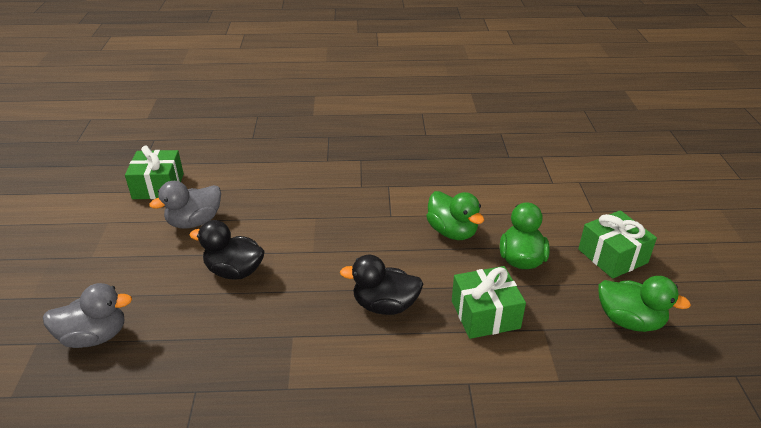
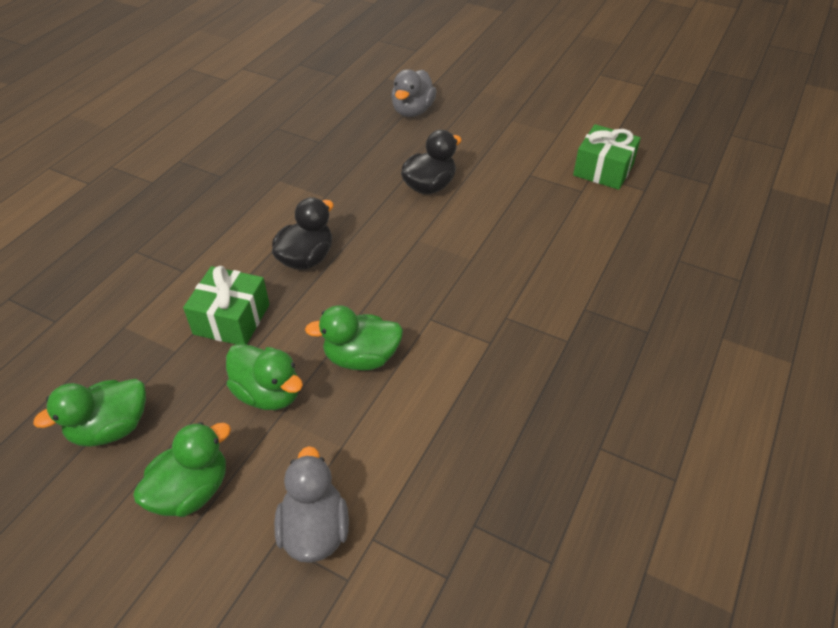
camera: 120 degrees right, 10 degrees up
(194, 222) = (522, 180): grey duck -> grey duck (314, 530)
(612, 256) = (191, 491): green gift -> green duck

